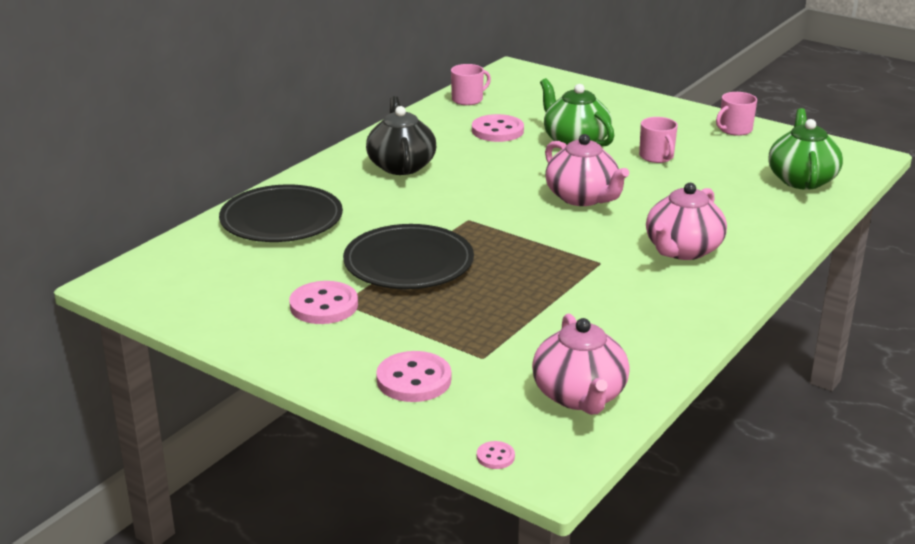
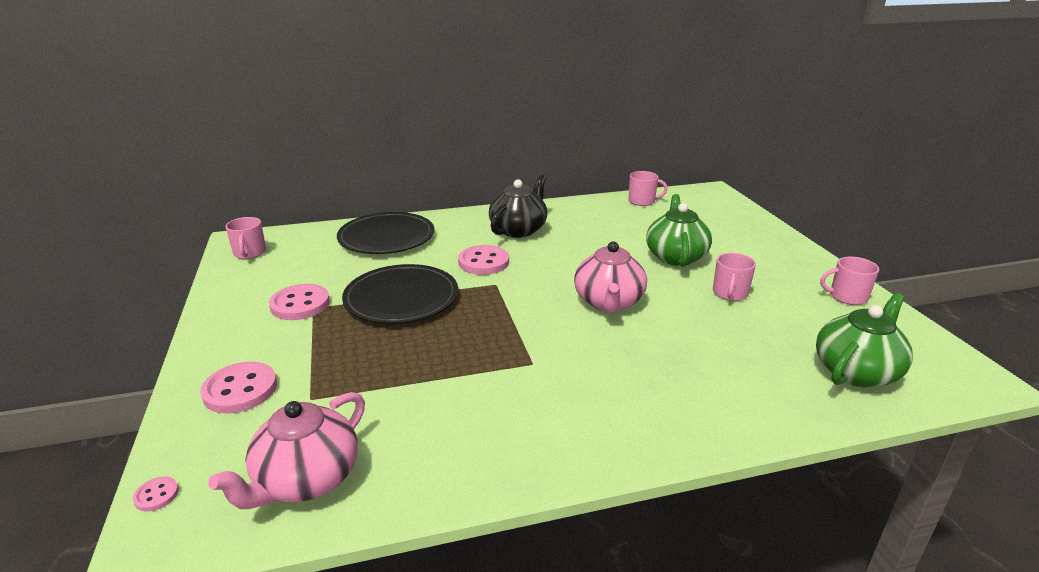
camera: 40 degrees right, 0 degrees up
(160, 289) = (250, 253): none -> pink mug
(497, 131) = (627, 229): pink button -> pink button (483, 262)
(682, 250) = (621, 387): pink teapot -> none

